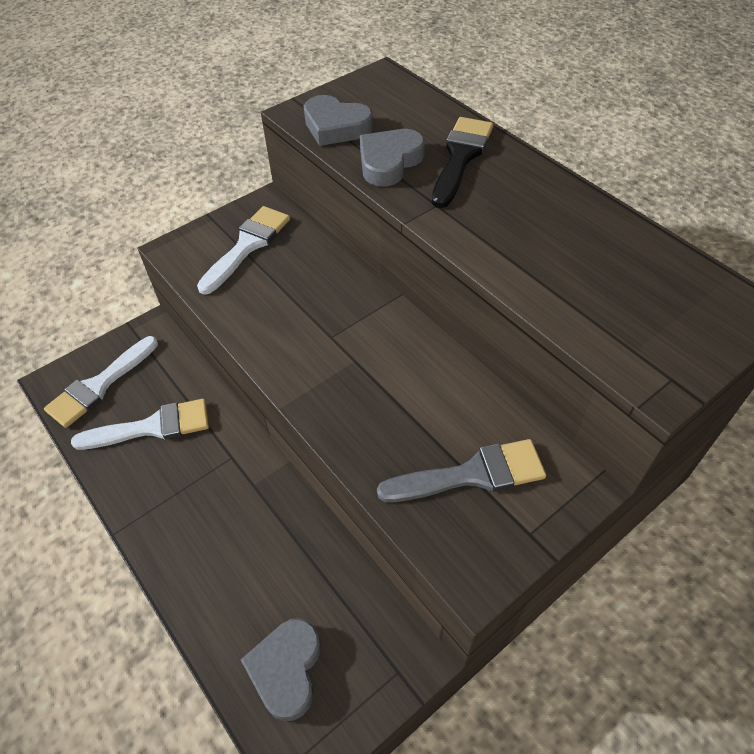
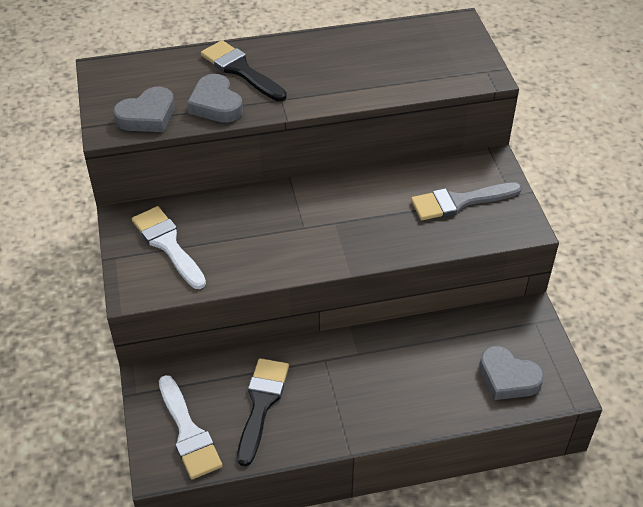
camera: 65 degrees left, 5 degrees down
(152, 427) = (261, 404): white brush -> black brush
(472, 474) = (459, 202): grey brush -> grey brush turned 120 degrees counterclockwise

